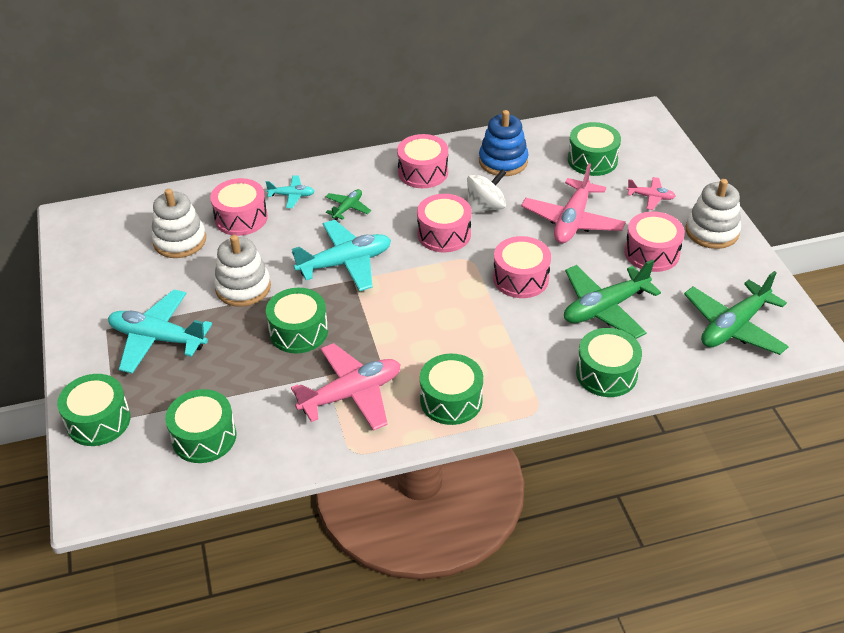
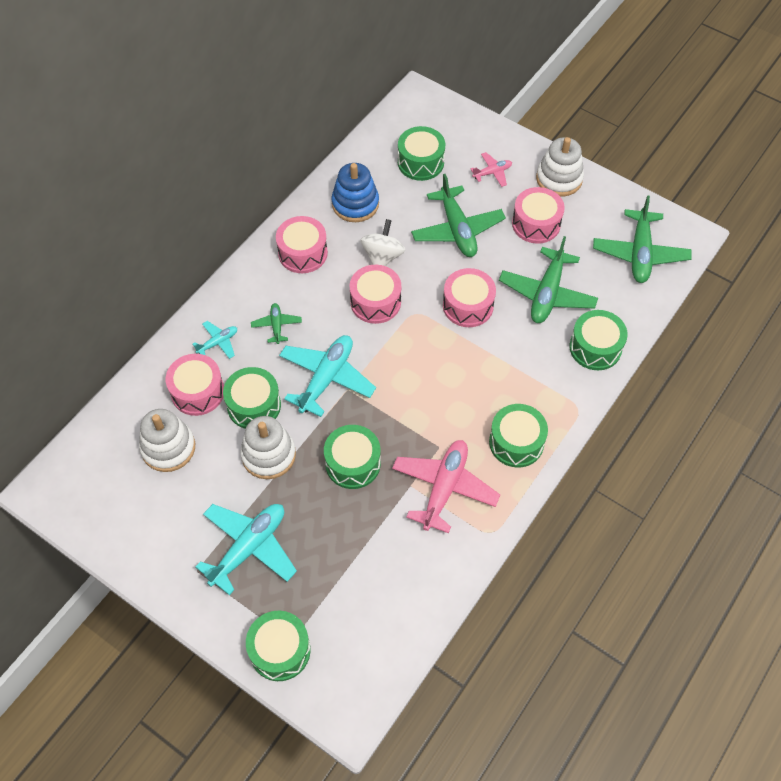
camera: 40 degrees left, 15 degrees up
(158, 338) = (249, 548): turquoise plane -> turquoise plane turned 150 degrees clockwise
(204, 437) = (375, 601): green drum -> green drum (254, 405)
(572, 221) = (457, 230): pink plane -> green plane

